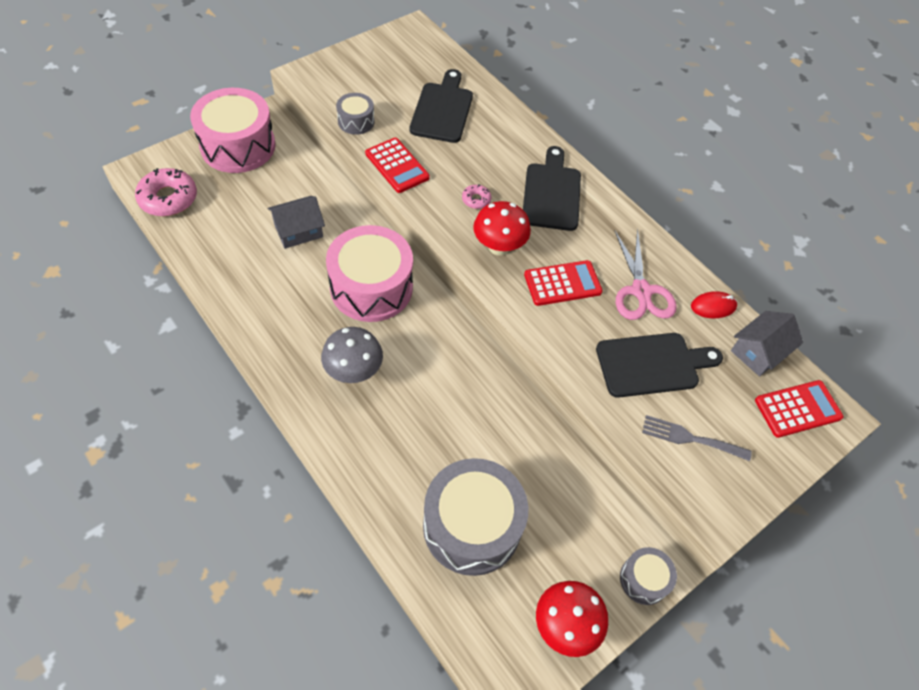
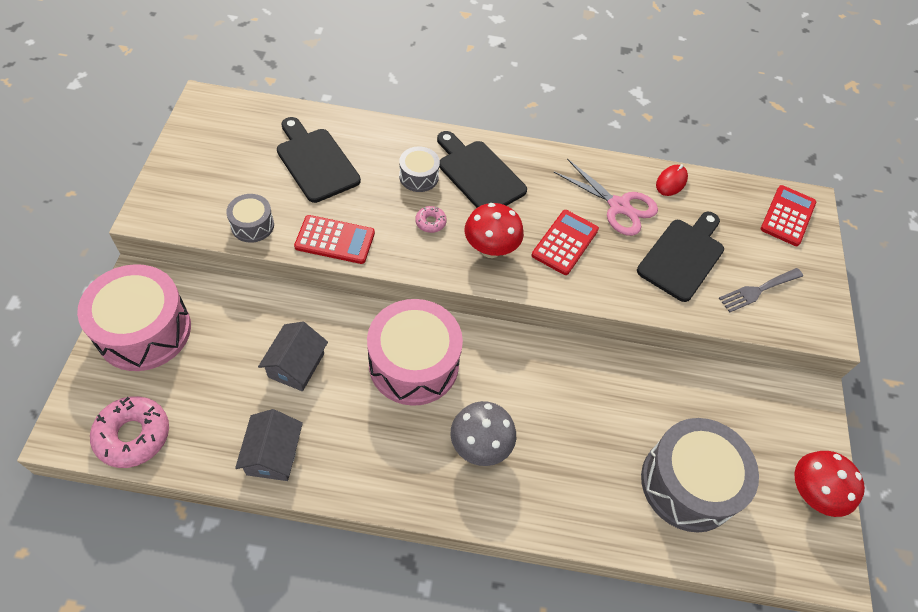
camera: 45 degrees left, 0 degrees up
(644, 579) = (815, 415): grey drum -> grey drum (419, 176)
(758, 352) = (728, 193): grey house -> grey house (273, 454)

